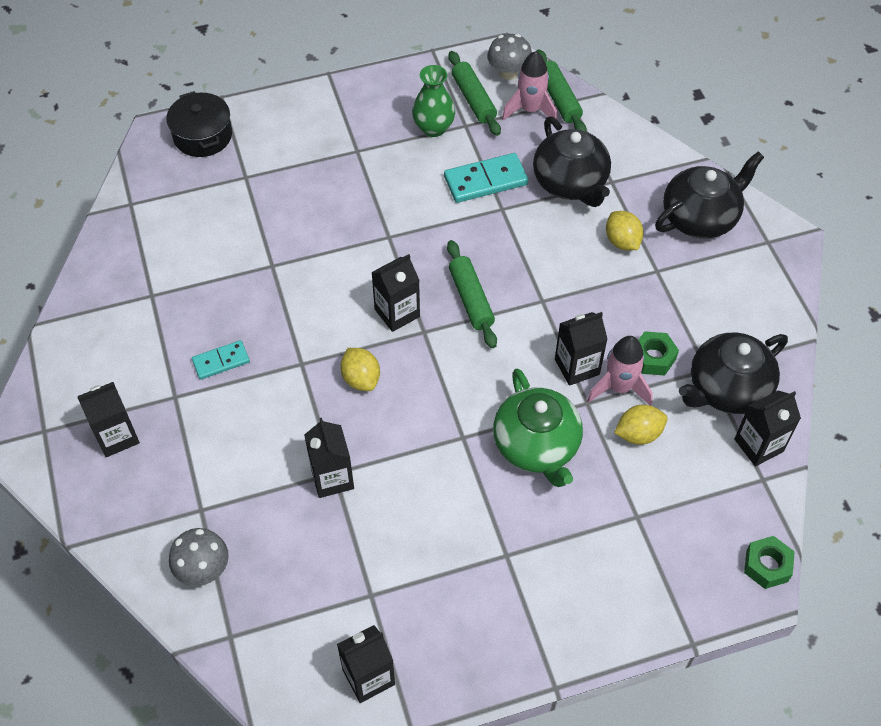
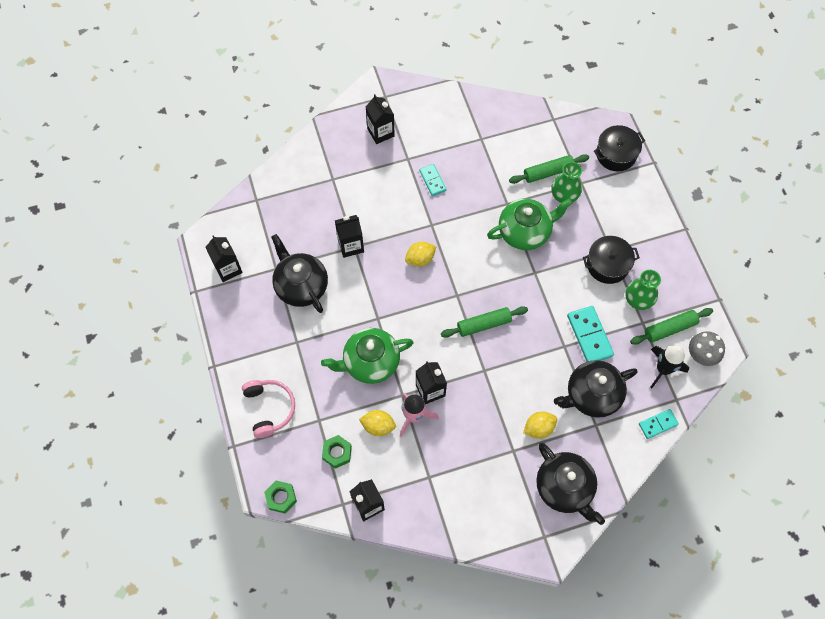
camera: 90 degrees right, 10 degrees up
(203, 569) = (296, 183): grey mushroom -> none
(266, 197) = (564, 196): none -> green vase
(321, 245) = (525, 232): none -> green teapot
(379, 155) = (607, 265): none -> black pot
(397, 313) = (471, 279): black carton -> none
(530, 110) = (663, 369): pink rocket -> black rocket
(559, 99) = (677, 391): green rolling pin -> green rolling pin (548, 172)
(604, 120) = (658, 424): none -> turquoise domino
(624, 591) = (269, 408): none -> pink headphones
(638, 434) = (378, 426): yellow lemon -> yellow lemon turned 60 degrees counterclockwise
(653, 358) = (438, 441): green nut -> green nut (337, 453)
(727, 389) = (413, 489): black teapot -> black teapot (301, 286)

